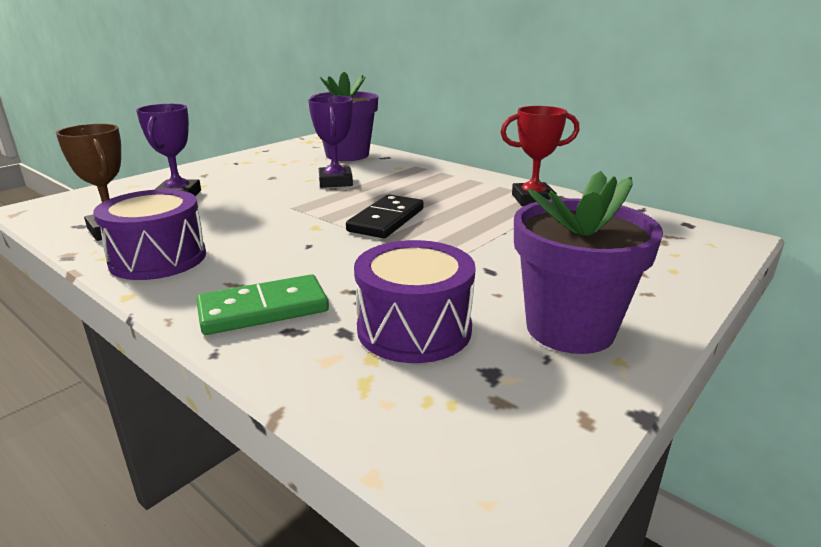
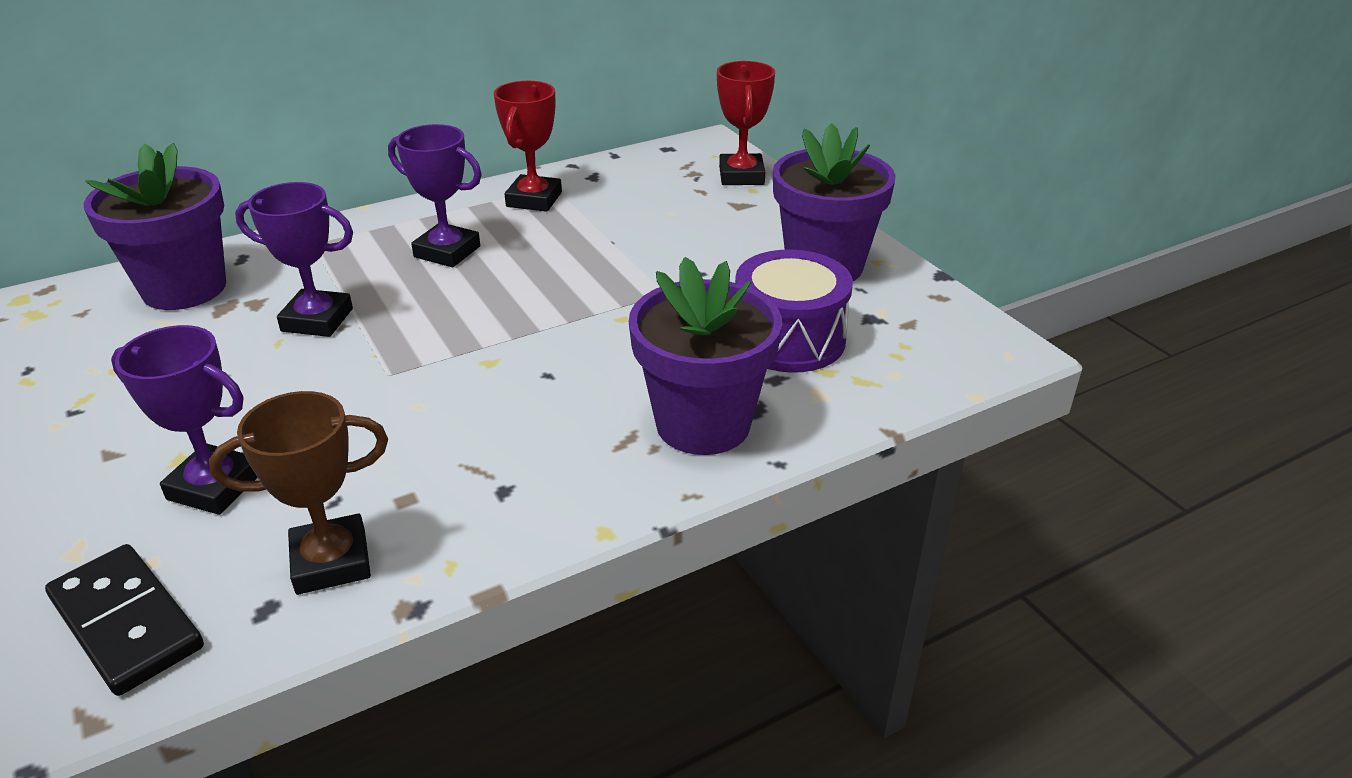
camera: 70 degrees left, 10 degrees up
(158, 259) = (498, 506): purple drum -> none
(263, 309) = (703, 424): green domino -> purple flower pot
(386, 220) = (513, 305): black domino -> black domino (126, 623)
(436, 192) = (447, 252): none -> purple trophy
(691, 260) = (741, 176): none -> red trophy

